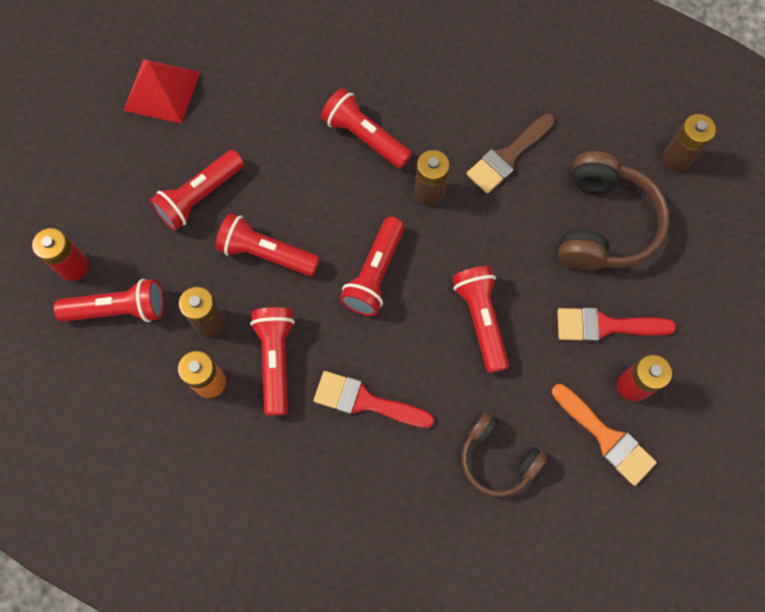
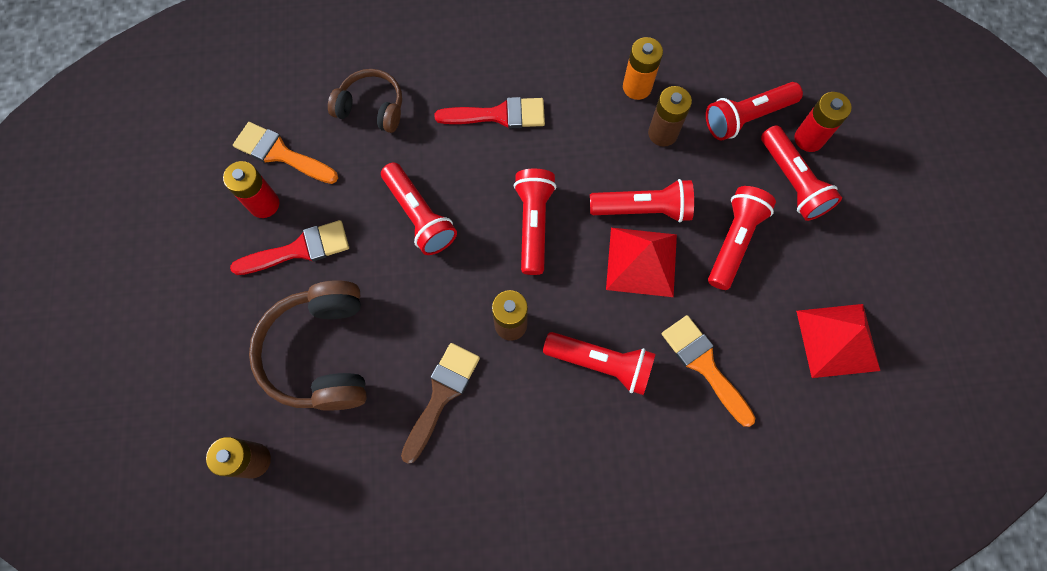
camera: 160 degrees right, 0 degrees up
(276, 360) = (590, 122): red flashlight -> red flashlight (792, 182)
(280, 108) = (704, 365): none -> orange brush
(291, 207) = (641, 262): none -> red pyramid

